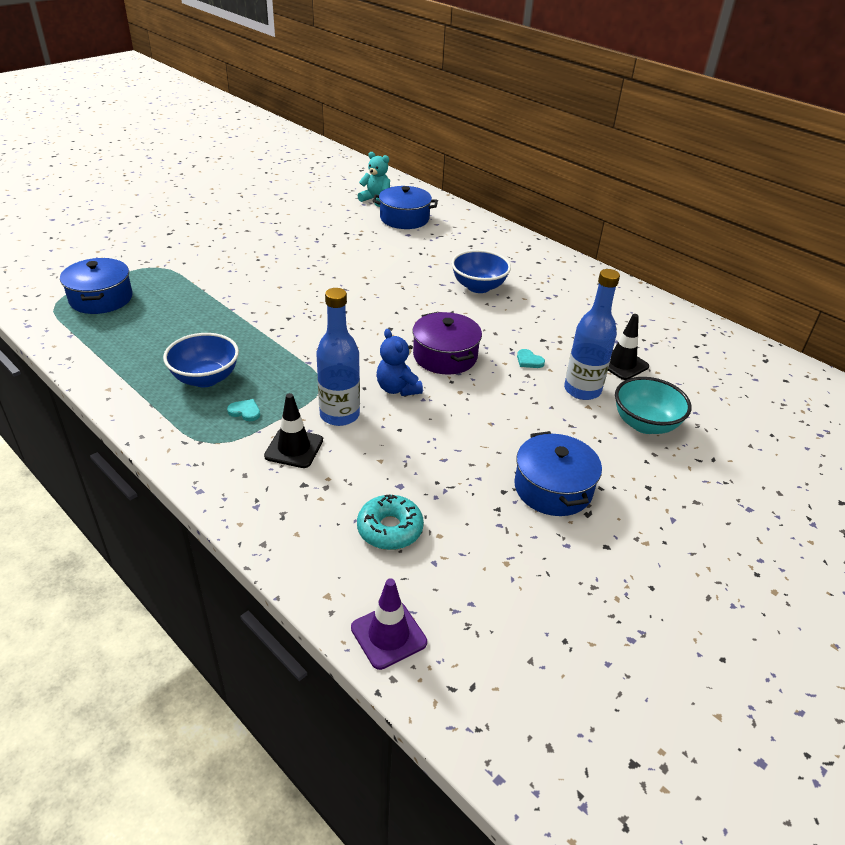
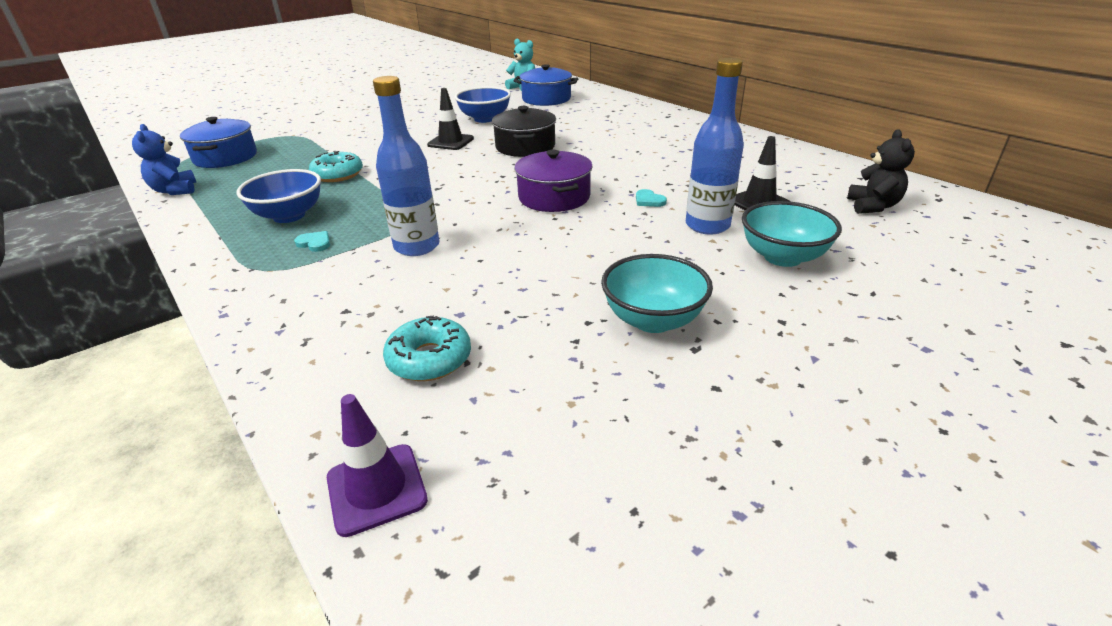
camera: 10 degrees right, 5 degrees down
(230, 325) = (338, 175): none -> turquoise donut
(294, 448) = (351, 276): black traffic cone -> black traffic cone (450, 142)
(397, 389) = (491, 224): blue teddy bear -> blue teddy bear (175, 190)
(401, 289) = (525, 146): none -> black pot
(478, 287) = (607, 144): blue bowl -> blue bowl (485, 119)
(553, 488) = (653, 320): blue pot -> turquoise bowl
(713, 368) = (872, 206): none -> black teddy bear

